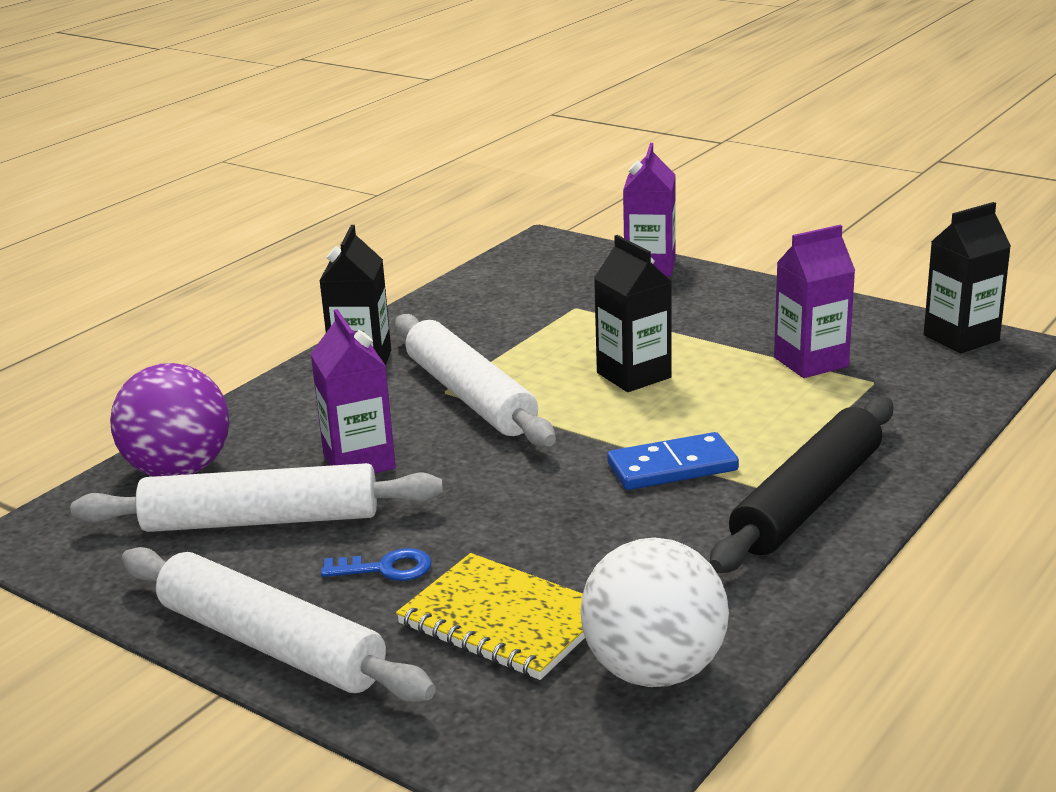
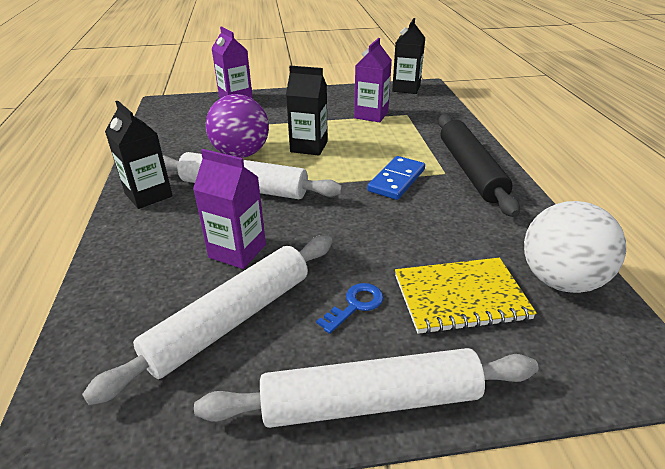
camera: 45 degrees left, 10 degrees up
(179, 470) = (116, 319): purple ball -> purple ball (241, 154)

